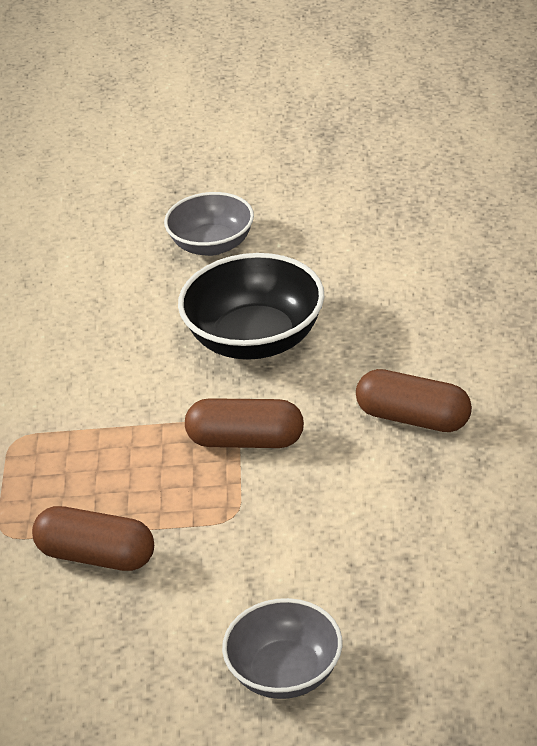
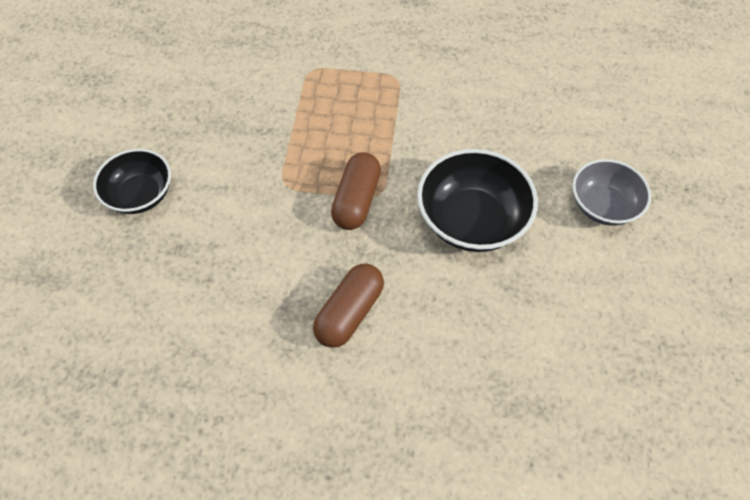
camera: 95 degrees right, 20 degrees up
(96, 556) = (275, 111): brown capsule -> none
(285, 672) = (140, 195): grey bowl -> black bowl

